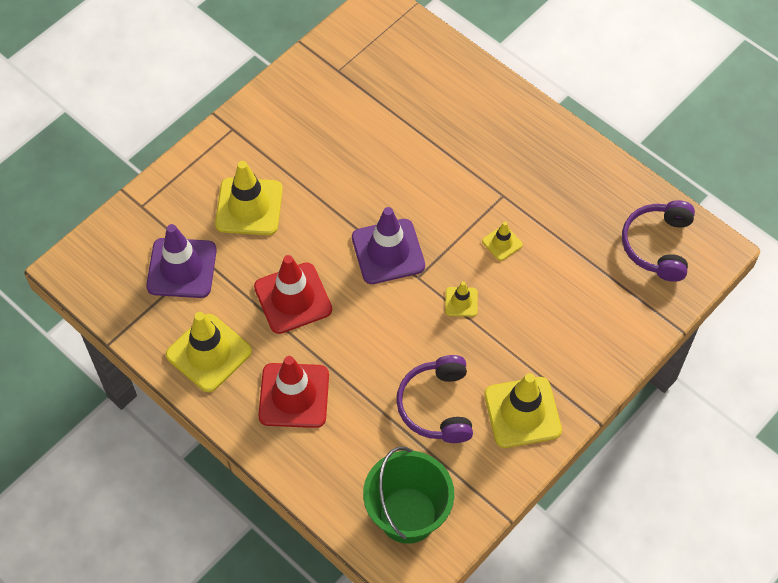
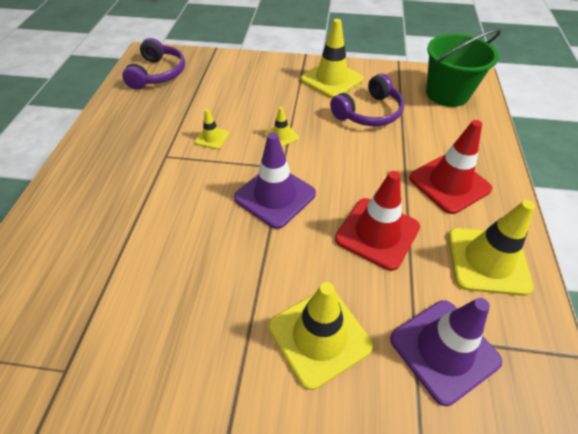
camera: 125 degrees left, 10 degrees down
(657, 245) = (158, 74): purple headphones -> purple headphones turned 60 degrees counterclockwise

